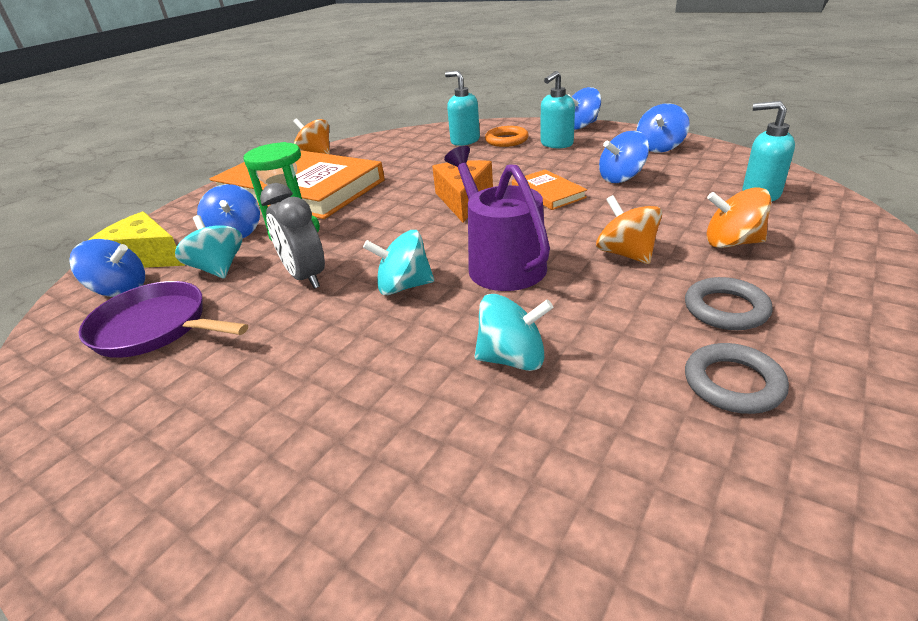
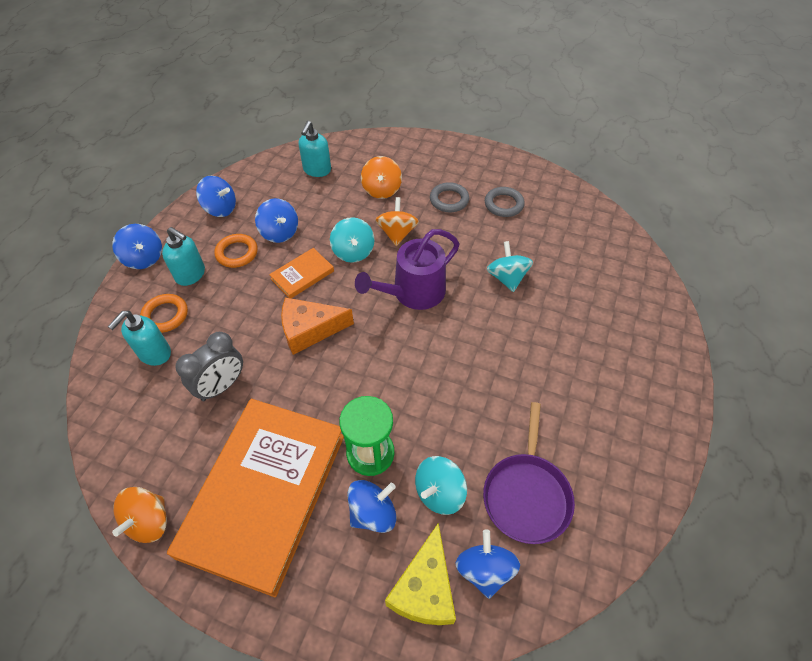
camera: 105 degrees left, 20 degrees up
(306, 277) = (444, 412): grey clock -> grey clock (221, 386)
(404, 286) = (448, 342): turquoise spinning top -> turquoise spinning top (353, 252)
(586, 160) = (237, 253): none -> orange ring
(626, 254) = (397, 233): orange spinning top -> orange spinning top turned 135 degrees clockwise

